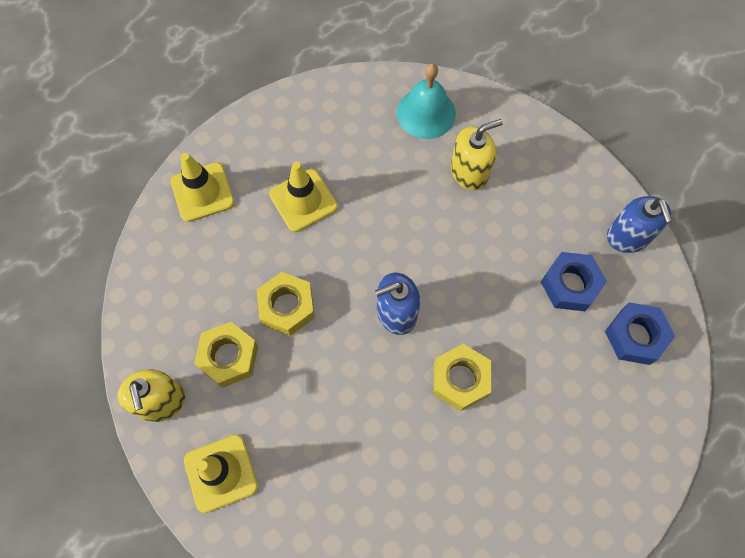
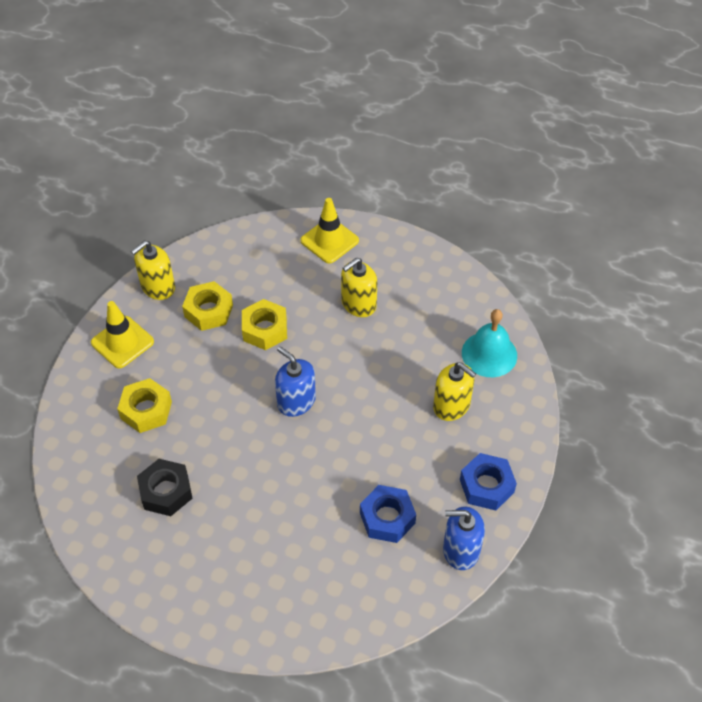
camera: 65 degrees right, 15 degrees down
(303, 200) = (358, 304): yellow traffic cone -> yellow soap dispenser
(450, 495) = (166, 491): none -> black nut
(460, 379) = (262, 465): yellow nut -> yellow nut (146, 410)
(628, 236) = (461, 550): blue soap dispenser -> blue soap dispenser turned 45 degrees clockwise
(635, 336) = (365, 585): blue nut -> blue nut (486, 486)

